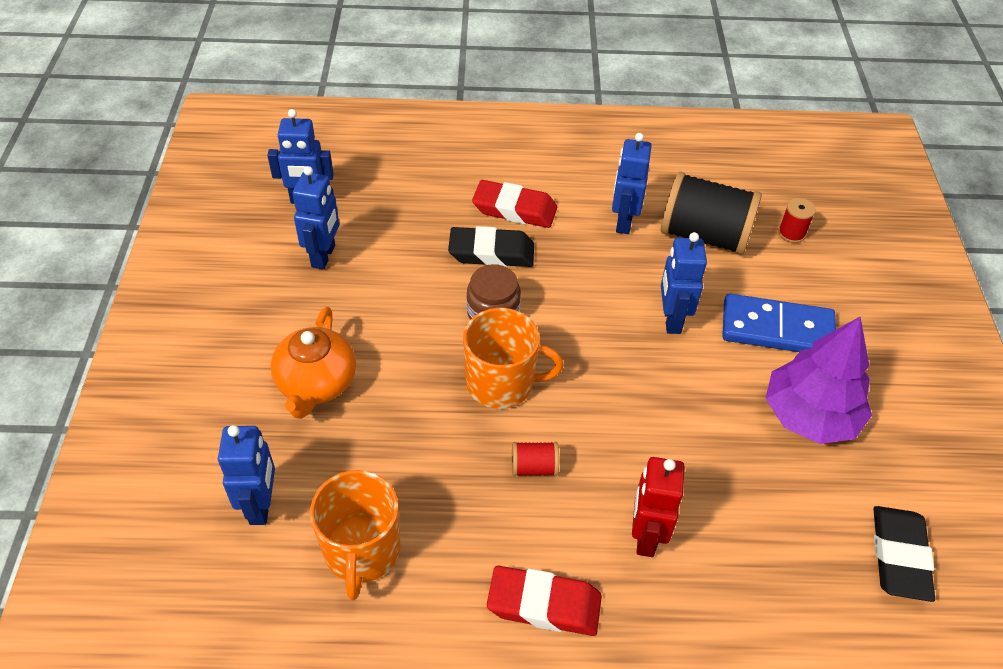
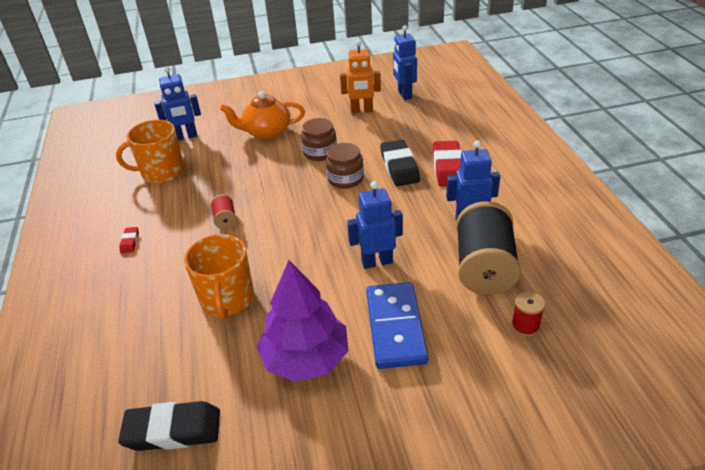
camera: 80 degrees right, 10 degrees down
(324, 256) = (361, 110): blue robot -> orange robot
(413, 327) = (320, 152): none -> brown jar
(501, 383) = (288, 194): orange mug -> orange mug (227, 299)
(544, 604) = (130, 242): red eraser -> red eraser, size x0.47
(645, 536) = (179, 277): red robot -> none

